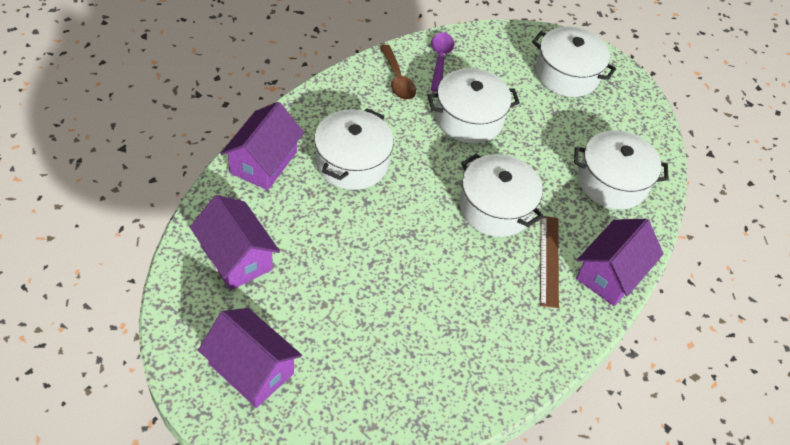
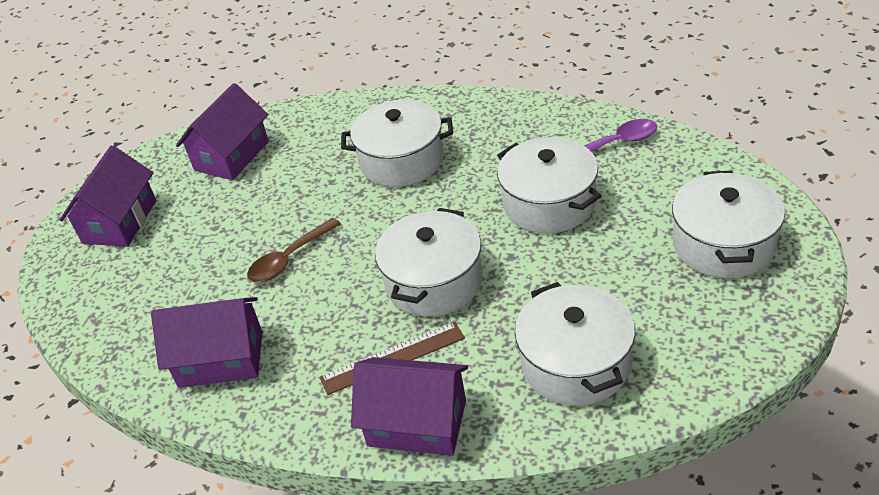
camera: 75 degrees right, 10 degrees down
(263, 162) = (352, 115): purple house -> purple house (221, 359)
(397, 79) = (549, 132): brown spoon -> brown spoon (289, 259)

